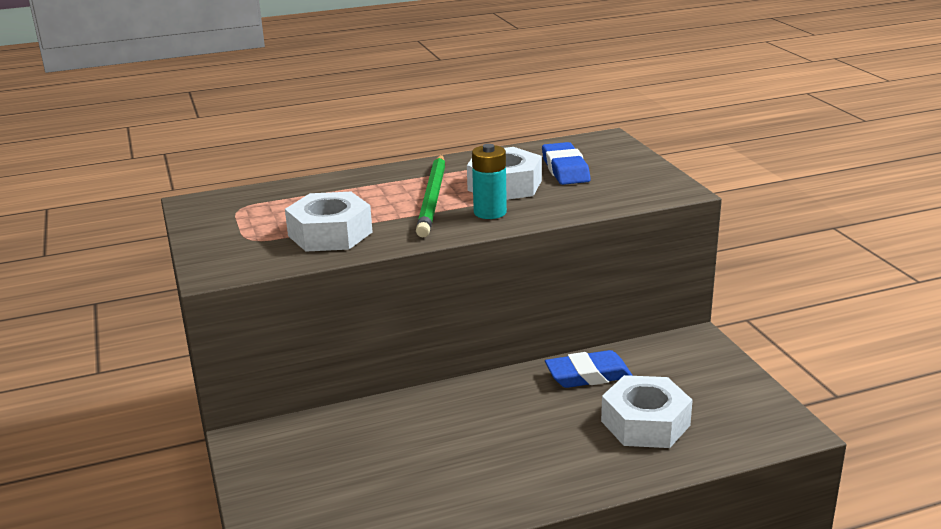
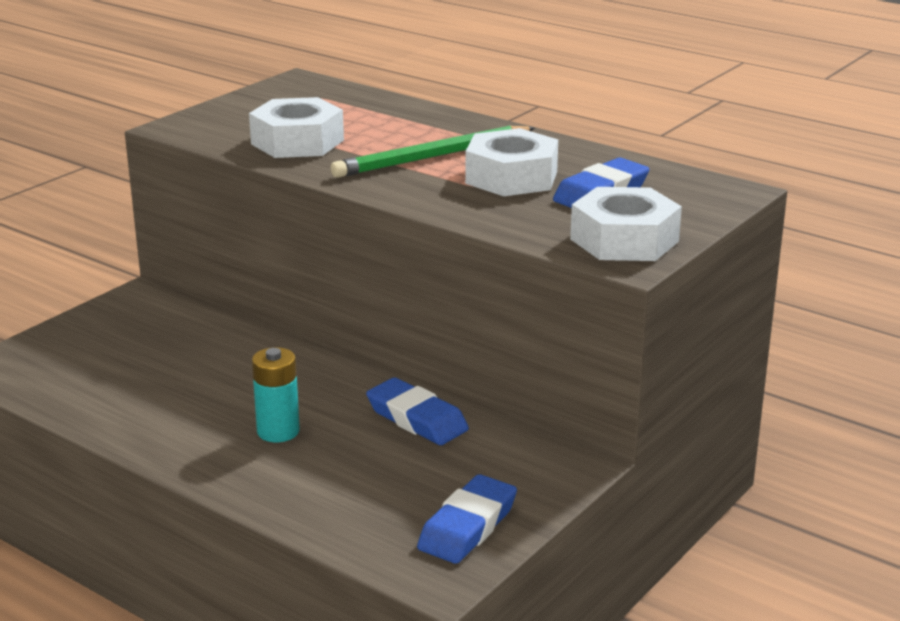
camera: 55 degrees right, 0 degrees up
(490, 212) = (432, 188): turquoise battery -> turquoise battery (278, 431)
(645, 423) = (356, 478): white nut -> white nut (624, 240)
(740, 400) = (467, 526): none -> blue eraser

